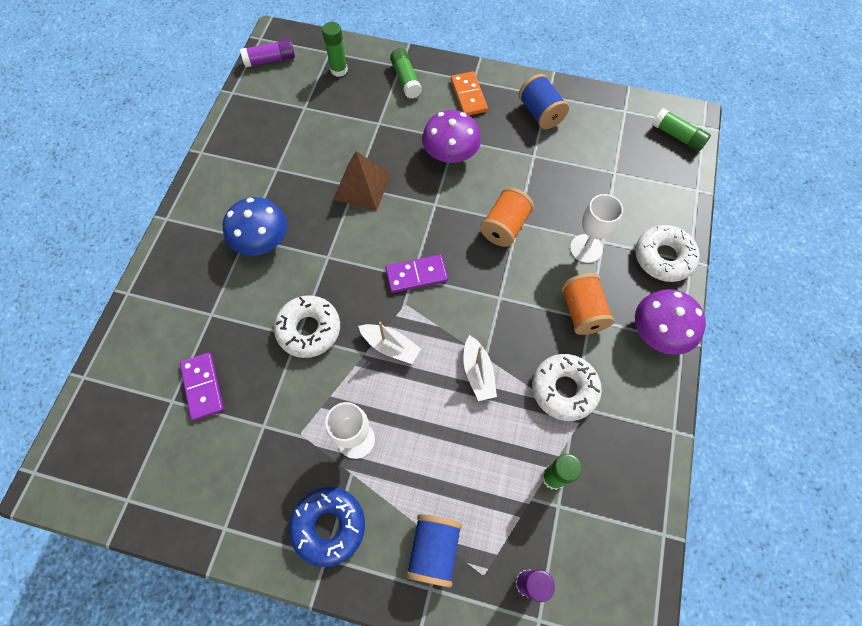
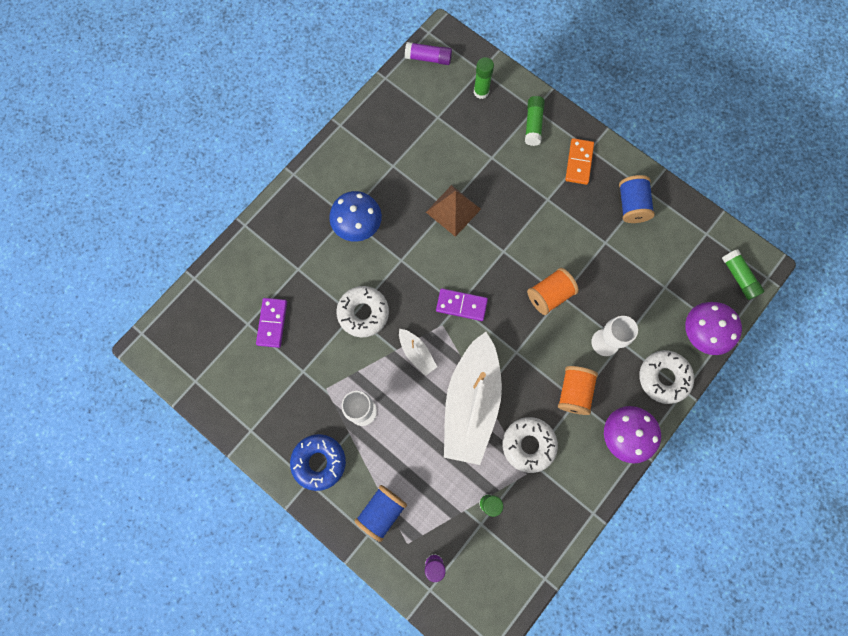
camera: 25 degrees right, 10 degrees up
(450, 154) = (537, 211): purple mushroom -> purple mushroom (703, 332)
(478, 373) = (471, 403): white boat -> white boat, size x2.35

